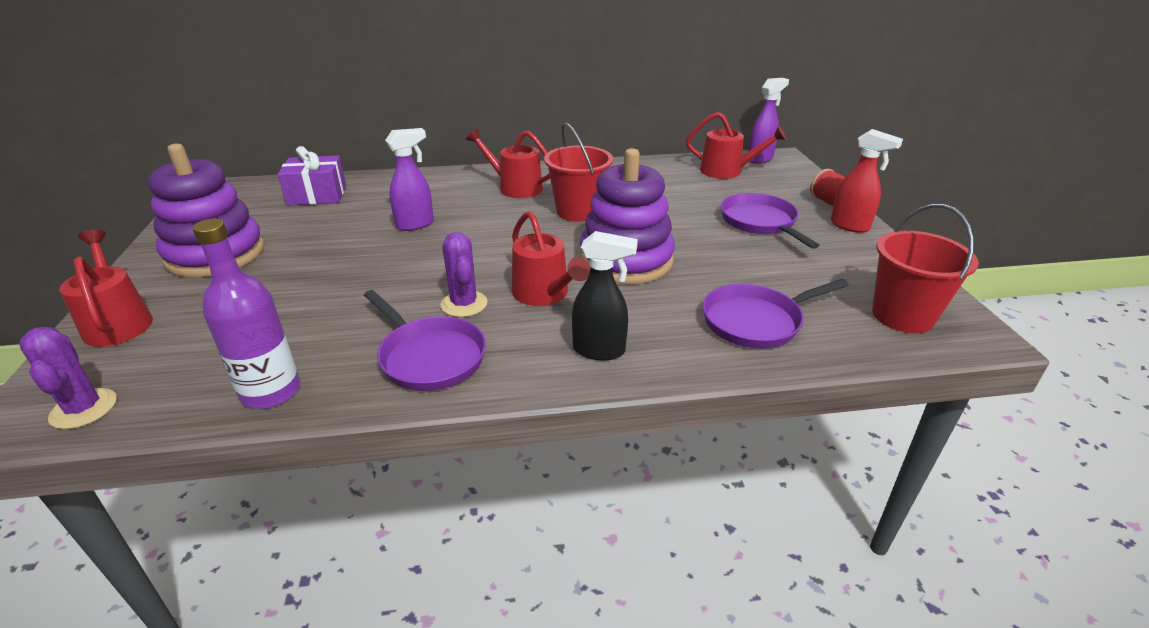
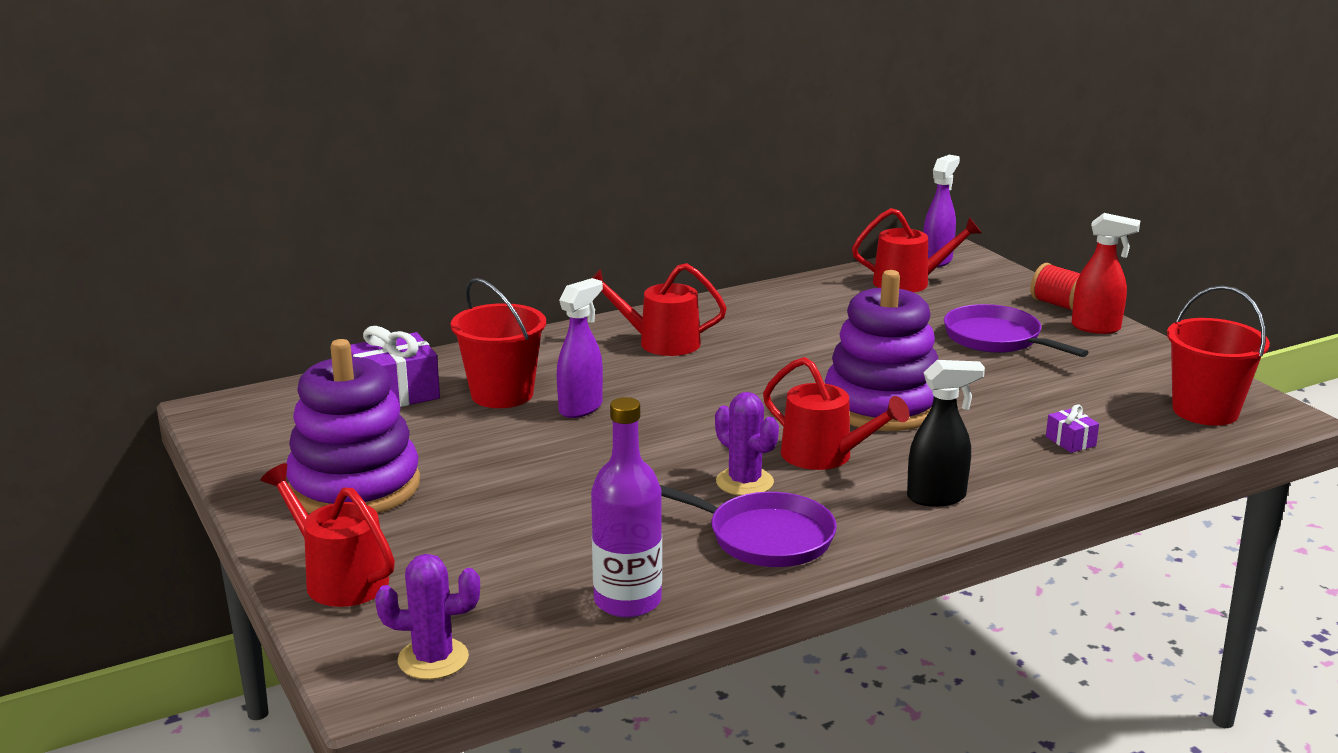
camera: 20 degrees left, 10 degrees down
(84, 409) = (433, 659): purple cactus -> purple cactus turned 45 degrees counterclockwise
(578, 211) = (772, 360): red bucket -> red bucket (502, 394)
(756, 321) = (1070, 441): purple pan -> purple gift

